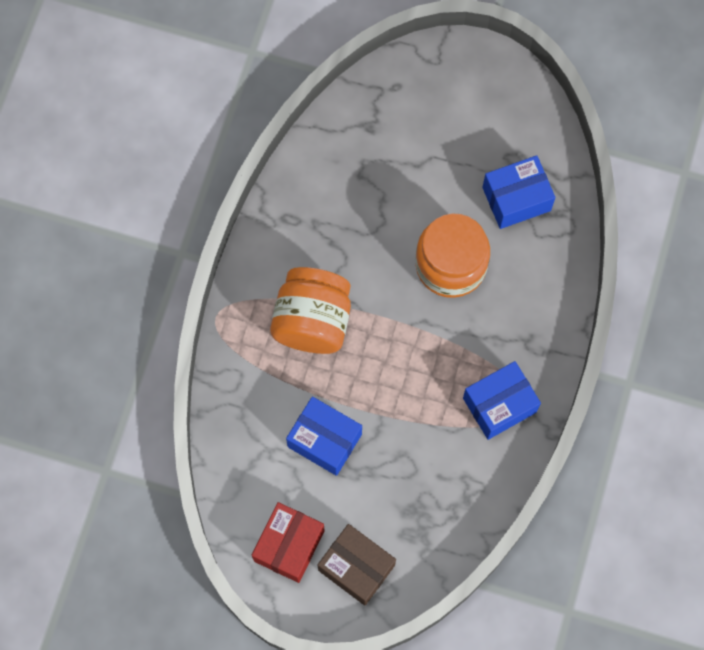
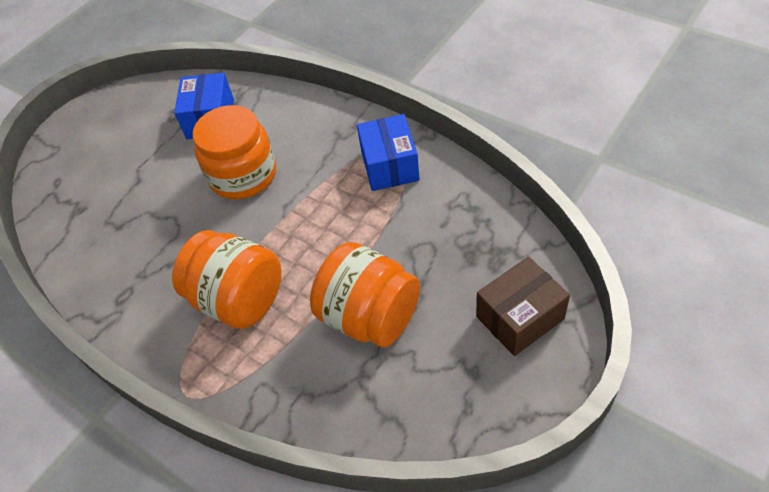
camera: 65 degrees left, 20 degrees down
(289, 545) = (478, 380): red box -> none
(324, 440) = (370, 317): blue box -> orange jar

